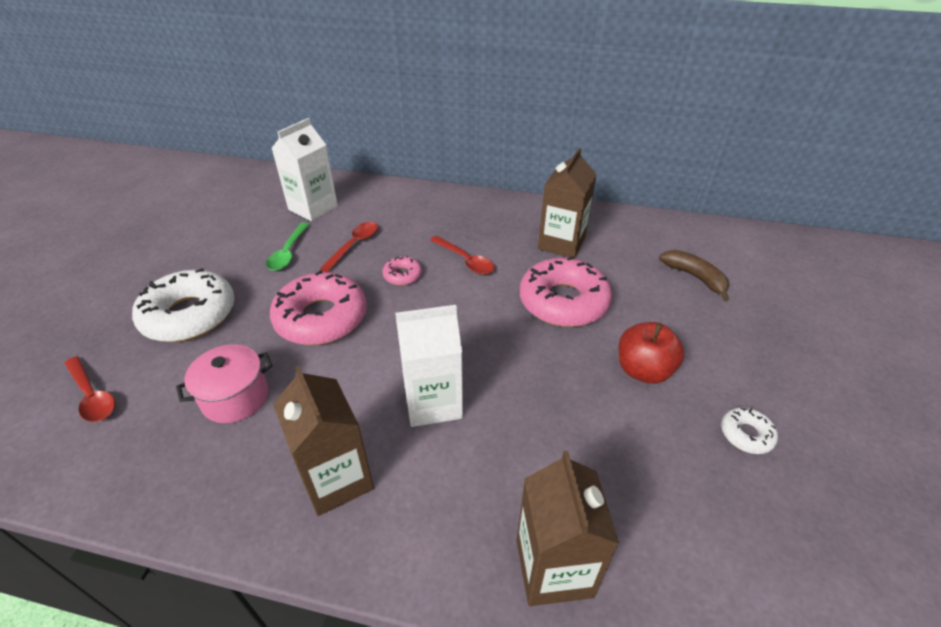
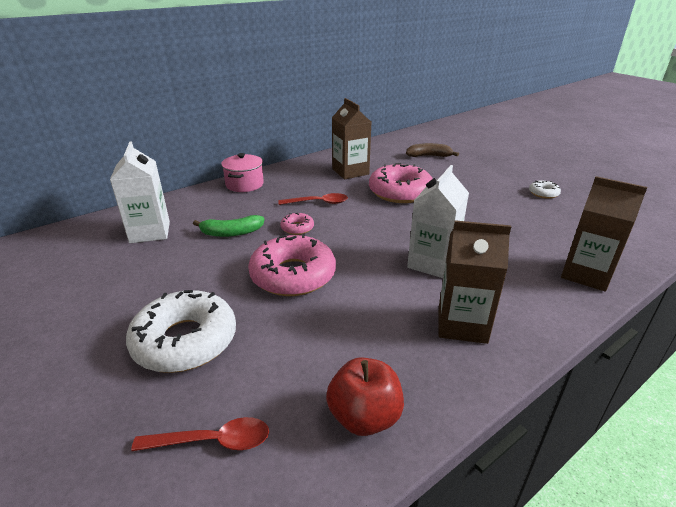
camera: 50 degrees left, 10 degrees down
(235, 397) = (329, 346): pink pot -> pink pot (244, 184)
(288, 253) = (188, 263): green spoon -> none
(354, 245) = (231, 233): red spoon -> green banana
(643, 370) = (478, 196): red apple -> red apple (364, 417)

